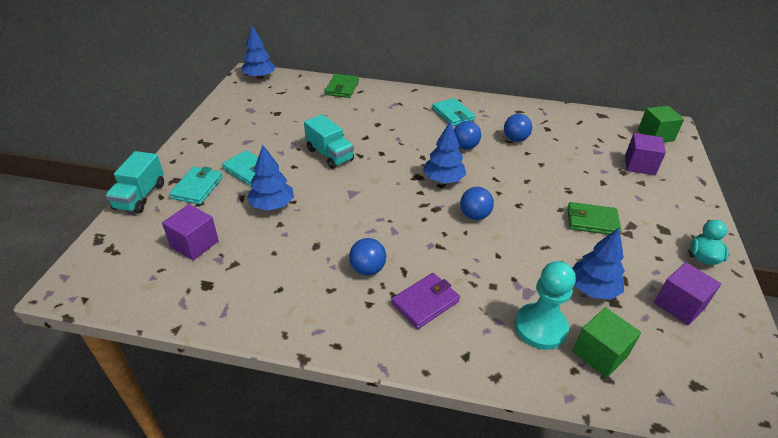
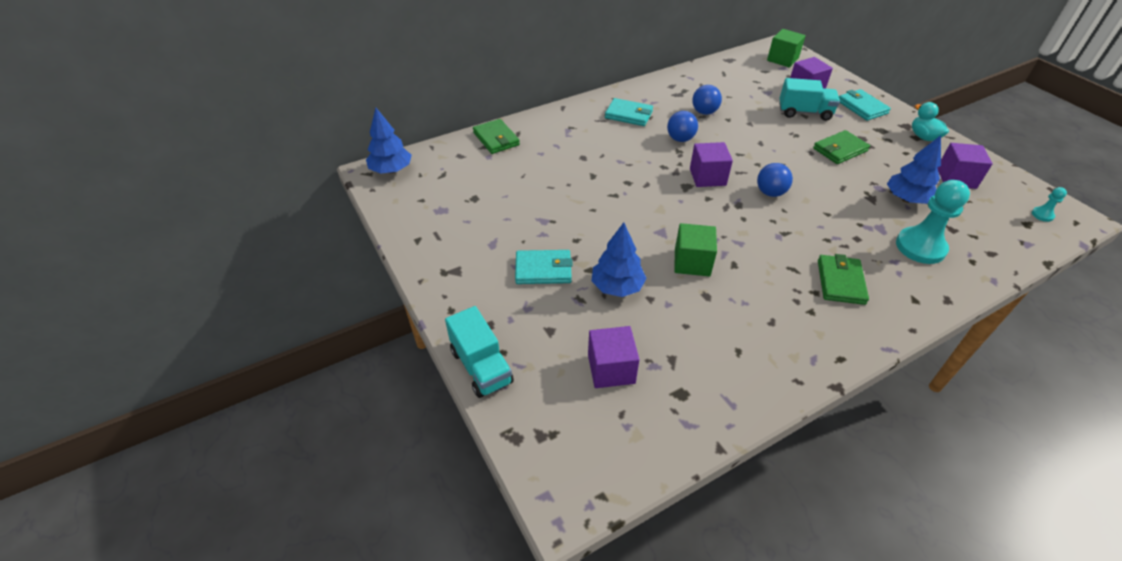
camera: 40 degrees left, 5 degrees up
(197, 188) = (523, 318): turquoise wallet -> turquoise wallet (862, 107)
(330, 155) = (589, 210): turquoise truck -> turquoise truck (804, 112)
(367, 269) = (769, 286): blue ball -> none
(425, 302) = (840, 282): purple wallet -> green wallet
(443, 179) = (707, 177): blue tree -> purple cube
(600, 353) = (968, 240): green cube -> green cube (692, 262)
(730, 391) = (1042, 215): none -> turquoise pawn

